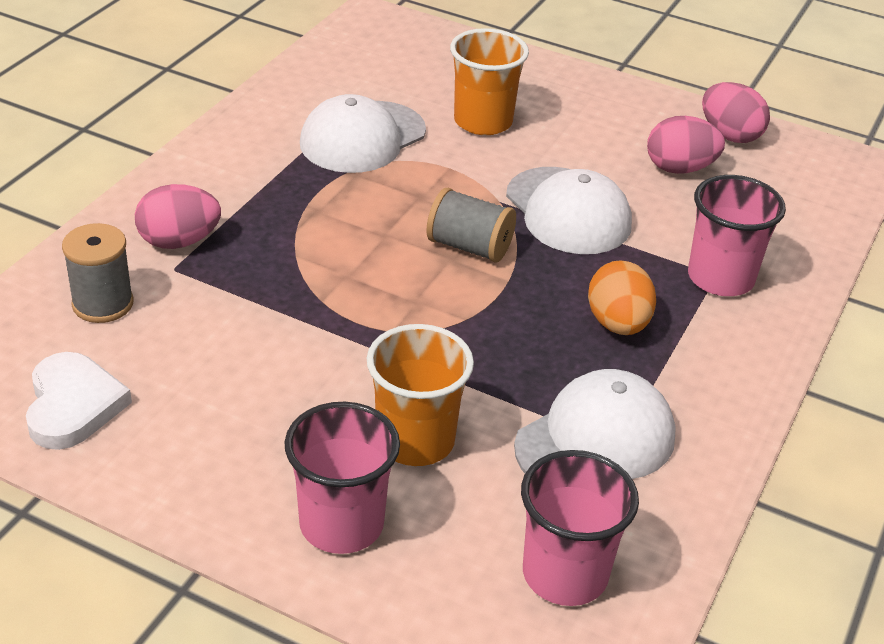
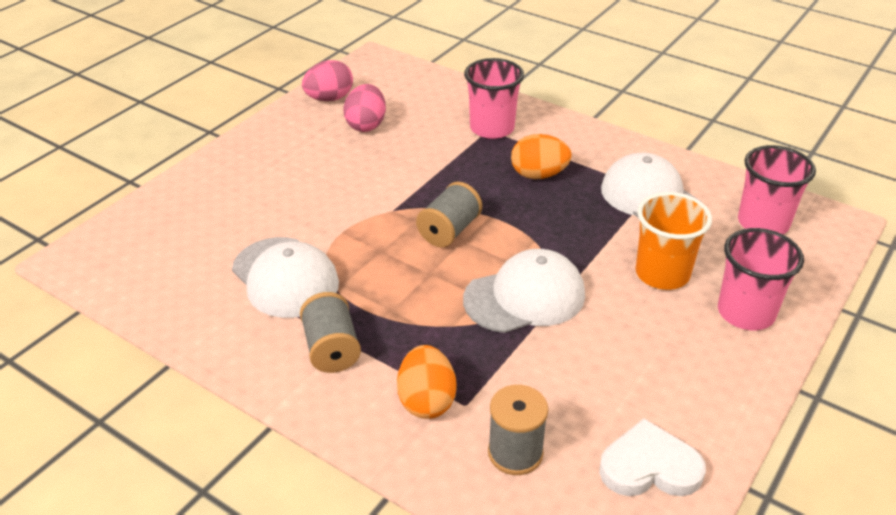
camera: 80 degrees left, 0 degrees up
(179, 241) = (426, 401): pink egg -> orange egg
(254, 176) = (331, 349): none -> grey spool
(483, 121) = (279, 208): orange cup -> none
(568, 211) = (410, 180): white cap -> white cap (525, 297)

